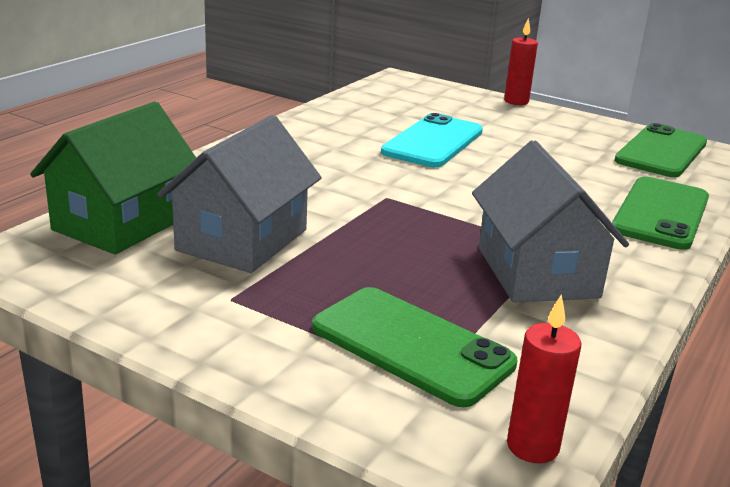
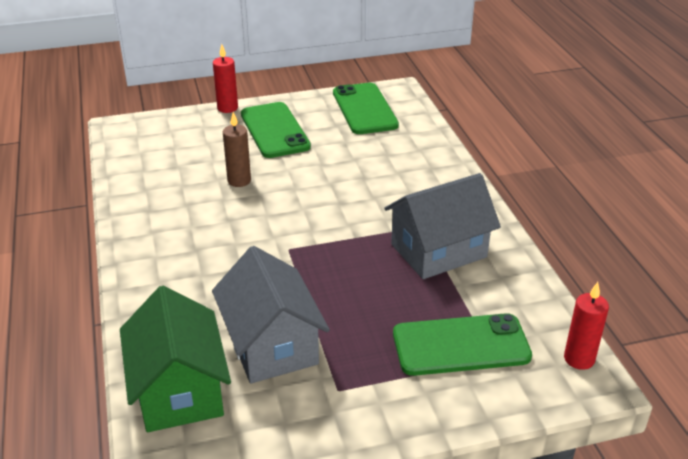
camera: 45 degrees left, 10 degrees up
(433, 142) = (239, 181): turquoise phone -> brown candle
(537, 272) = (438, 251): grey house -> grey house turned 60 degrees counterclockwise
(661, 213) = (429, 163): green phone -> green phone (274, 130)

